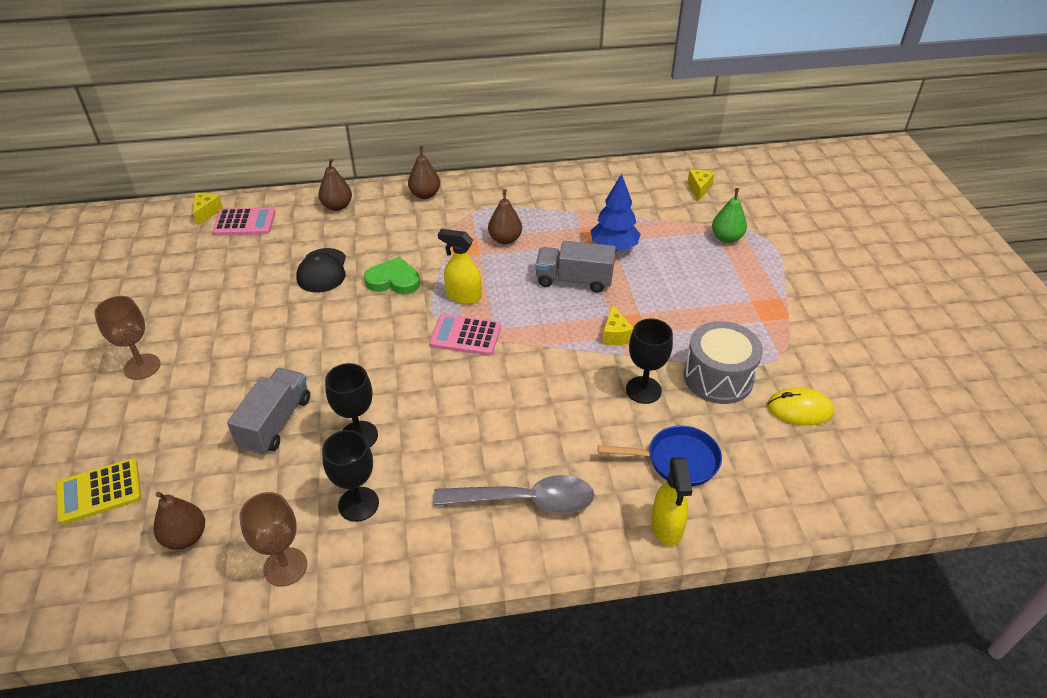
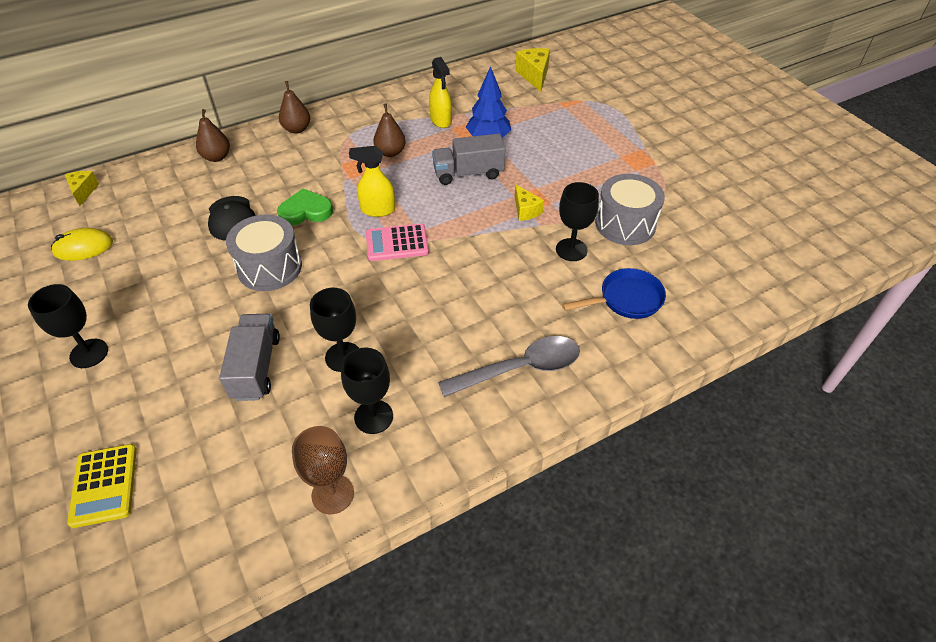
camera: 20 degrees left, 5 degrees up
(99, 491) = (104, 485): yellow calculator -> yellow calculator turned 60 degrees counterclockwise
(142, 367) = (89, 353): brown goblet -> black goblet
(185, 537) = (219, 499): brown pear -> none
(244, 223) = (129, 192): pink calculator -> none
(334, 328) = (269, 267): none -> grey drum
(666, 527) = (645, 355): yellow spray bottle -> yellow spray bottle (441, 120)
(699, 189) = (534, 76): yellow cheese -> yellow cheese, size x1.55
(726, 238) = (576, 110): green pear -> none
(799, 409) = (699, 233): yellow mouse -> yellow mouse (83, 247)

